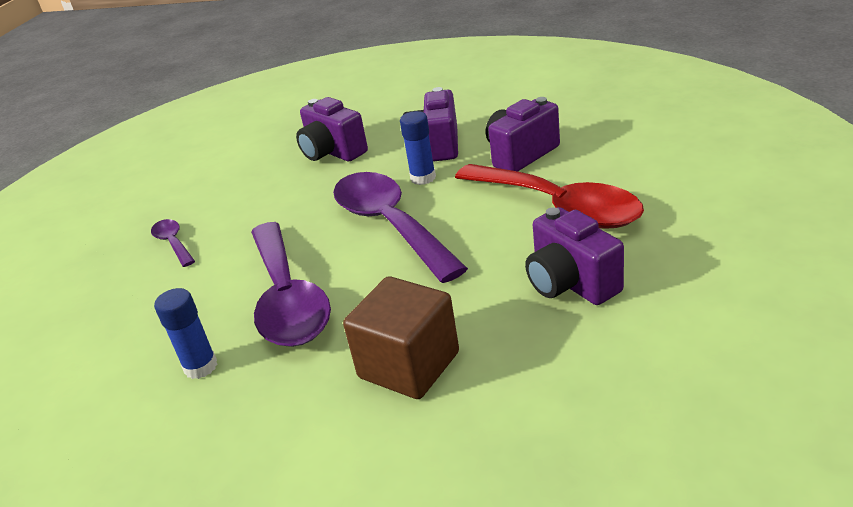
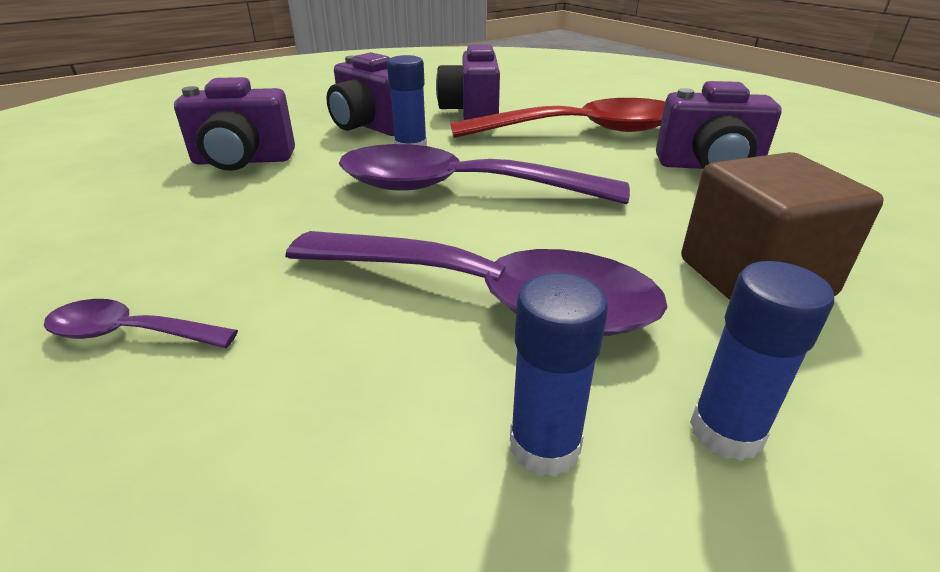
camera: 55 degrees left, 0 degrees up
(252, 406) = (726, 432): none -> blue glue stick

